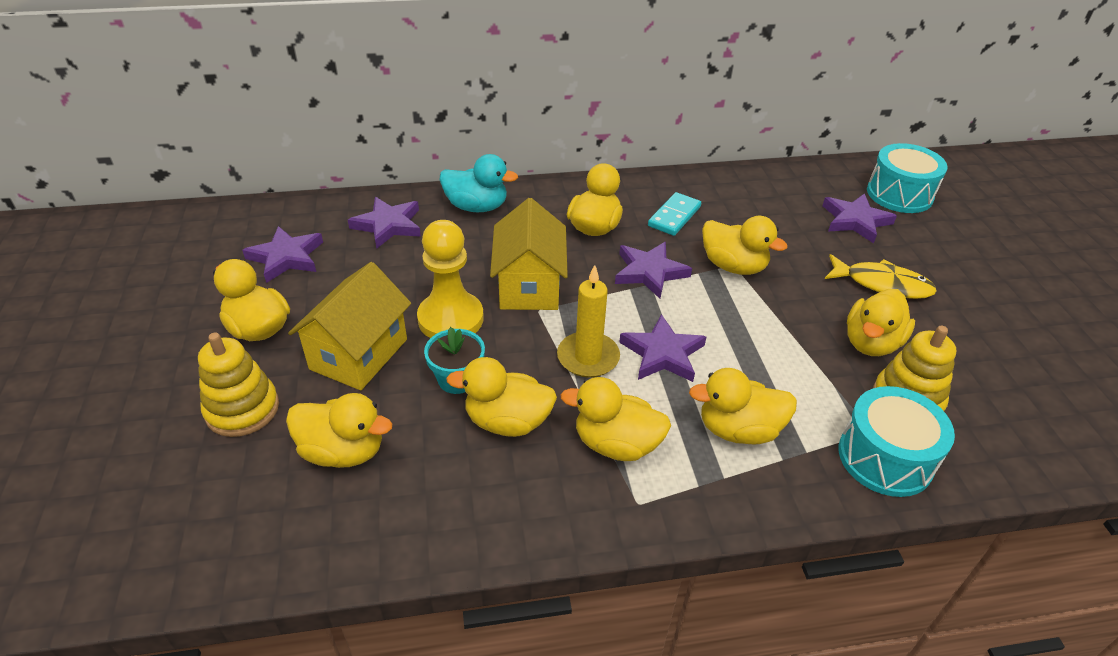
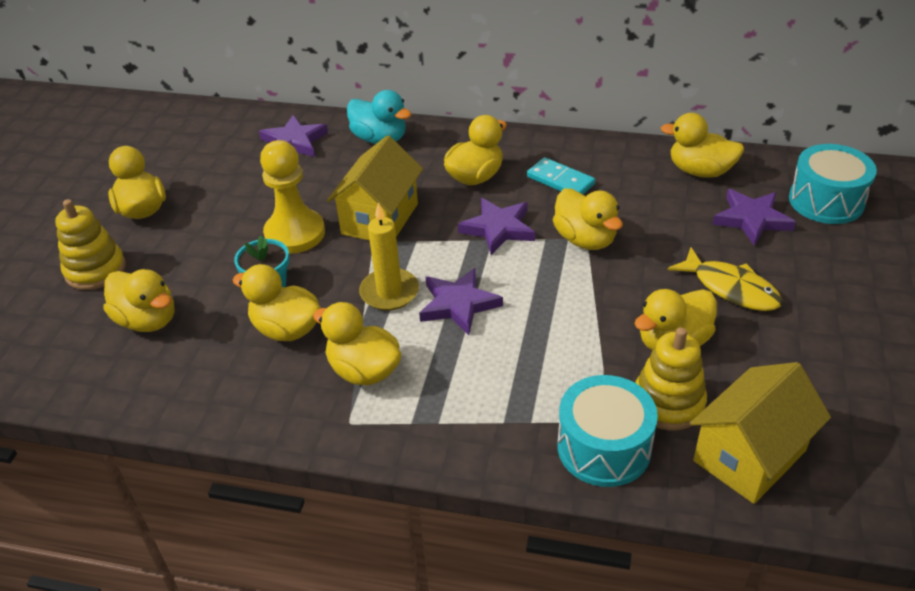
camera: 25 degrees right, 0 degrees up
(286, 257) = (196, 155): purple star -> none
(359, 354) = (204, 246): yellow house -> yellow house (749, 455)
(674, 216) = (560, 180): turquoise domino -> turquoise domino turned 75 degrees clockwise
(738, 430) = (481, 387): yellow duck -> yellow duck (700, 171)

